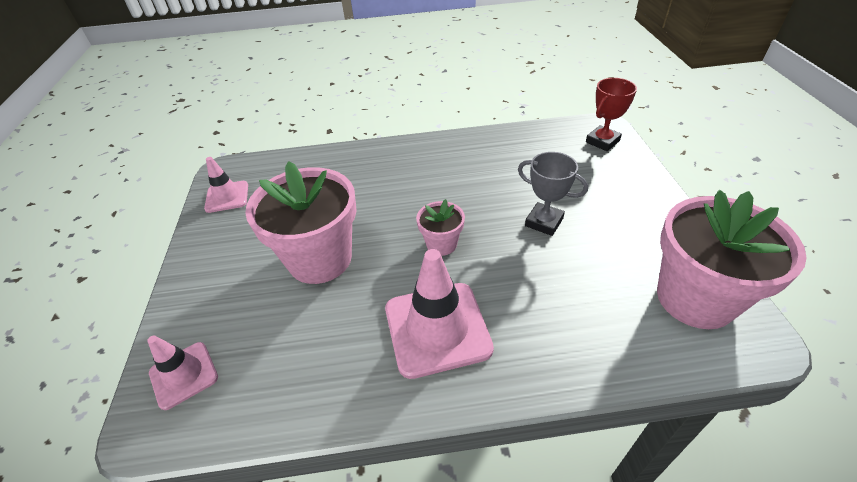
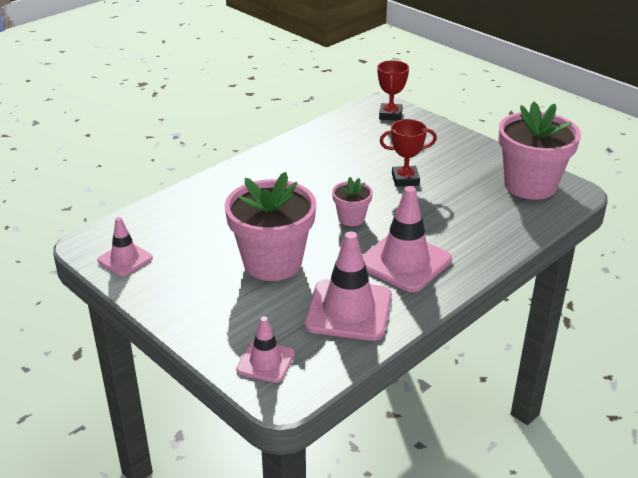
camera: 40 degrees left, 10 degrees down
(318, 359) = (348, 310): none -> pink traffic cone
(544, 222) = (405, 179): grey trophy -> red trophy

